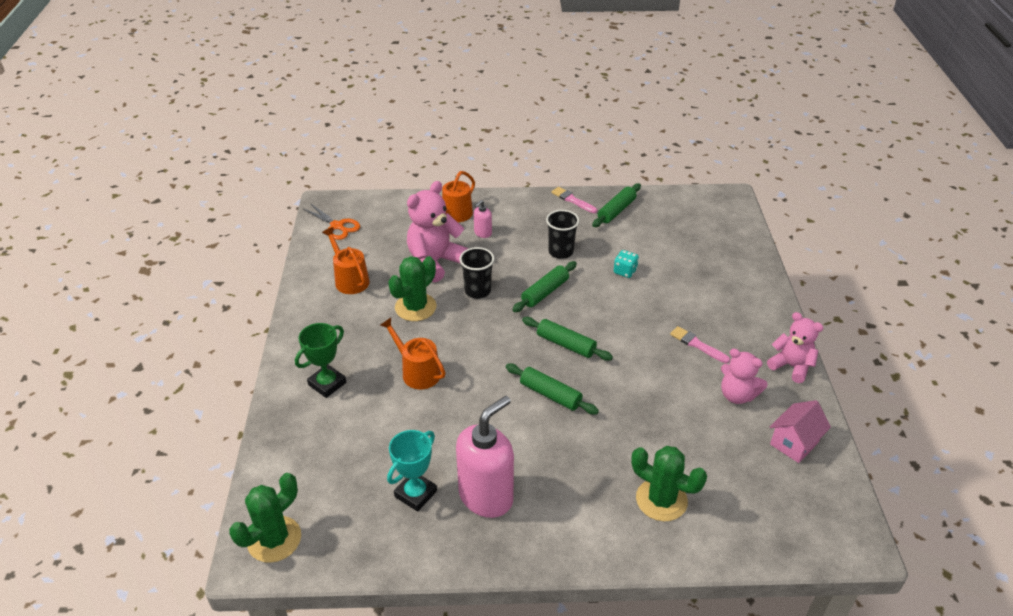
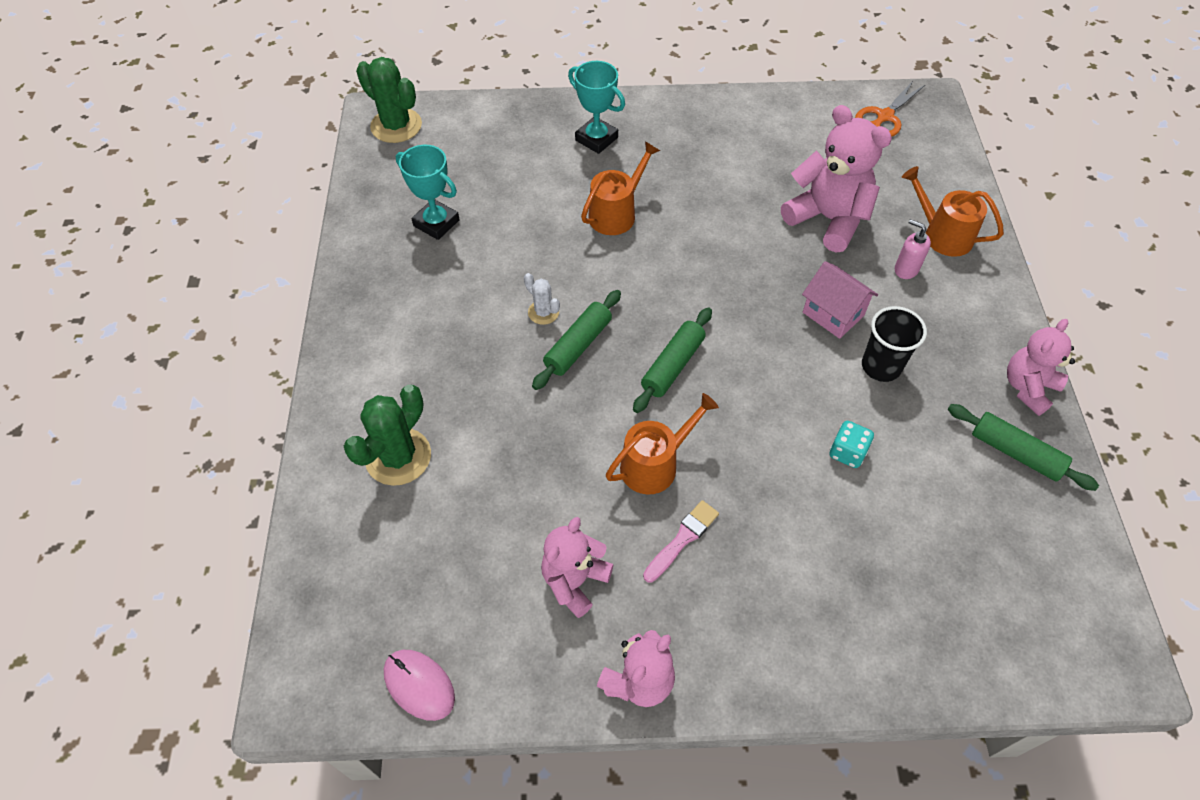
camera: 90 degrees right, 15 degrees up
(327, 384) = (596, 139): green trophy -> turquoise trophy
(350, 280) = (777, 139): orange watering can -> orange watering can (654, 465)
(415, 307) = (732, 204): green cactus -> none
(477, 291) = (773, 267): black cup -> none
(486, 496) = (425, 283): pink soap dispenser -> none
(519, 415) = (543, 312): none -> white cactus
(545, 292) = (781, 344): green rolling pin -> none
(572, 200) = (1028, 388): pink brush -> pink teddy bear
(794, 443) = (477, 647): pink house -> pink house (833, 314)
(828, 472) = (419, 685): none -> pink mouse

